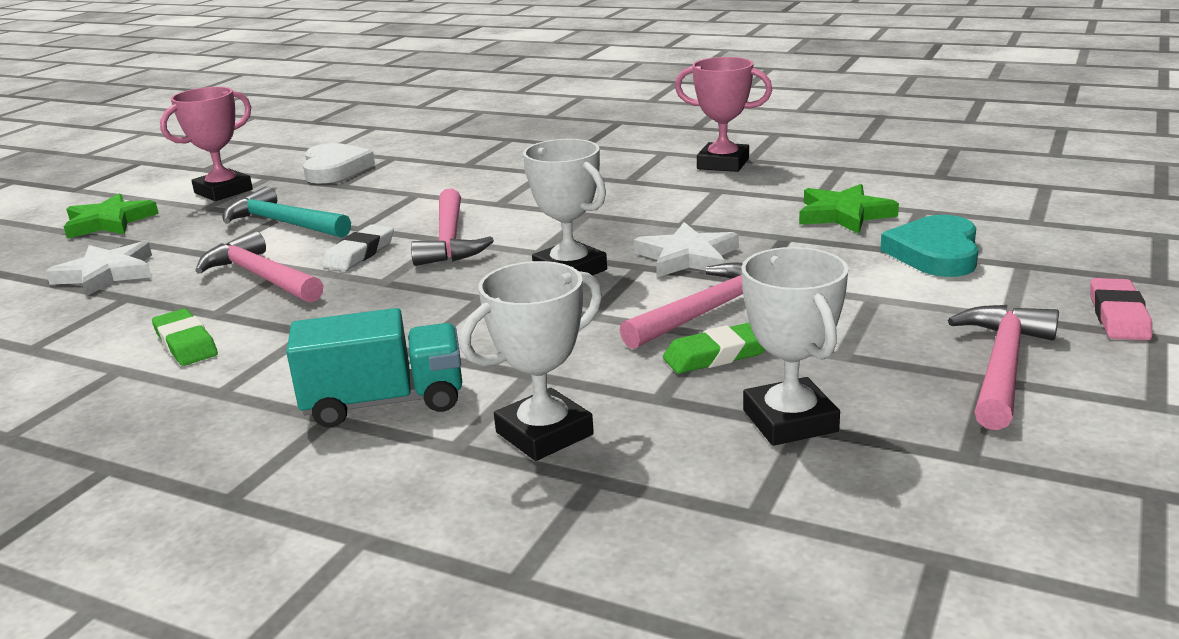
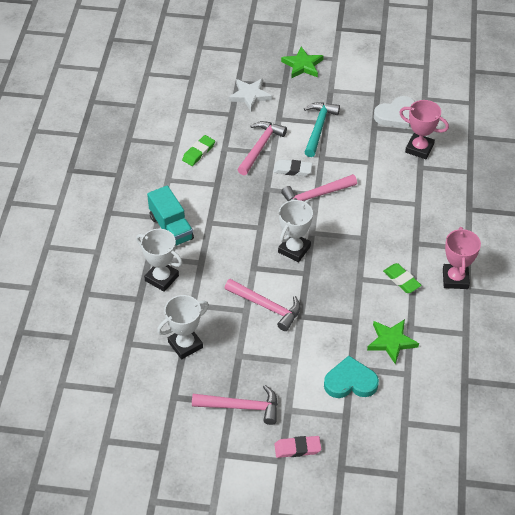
camera: 70 degrees right, 25 degrees up
(223, 191) = (351, 86): pink trophy -> pink trophy (419, 148)
(687, 257) = (320, 288): white star -> none
(717, 355) = (229, 316): green eraser -> green eraser (401, 280)

